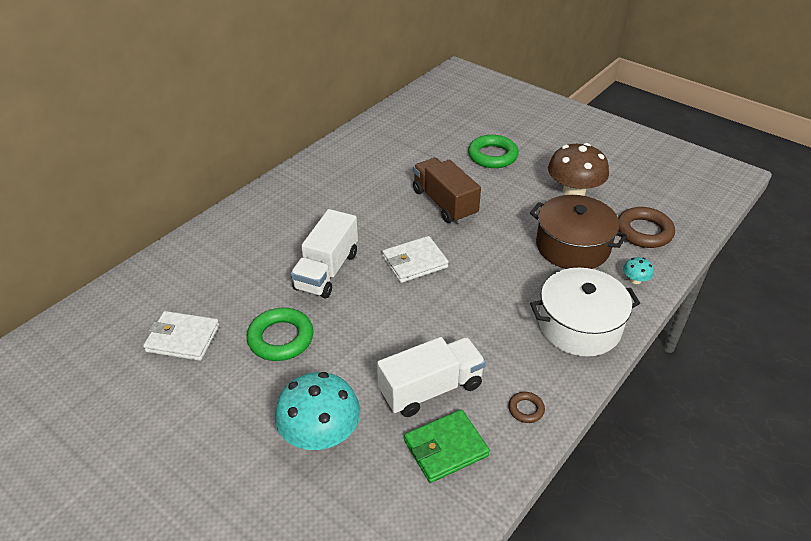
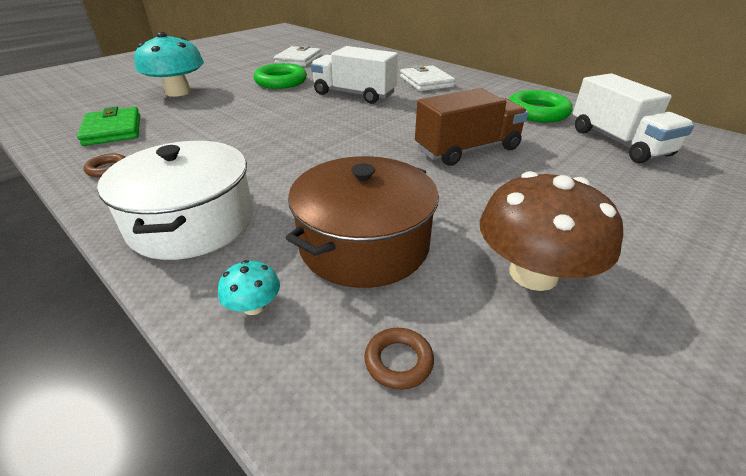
camera: 95 degrees right, 5 degrees down
(415, 262) = (356, 128): white wallet -> white wallet (426, 82)
(431, 389) = (181, 128): white truck -> white truck (618, 142)
(492, 156) = (609, 195): green ring -> green ring (537, 112)
(644, 232) = (398, 361): brown ring -> brown ring, size x0.50

